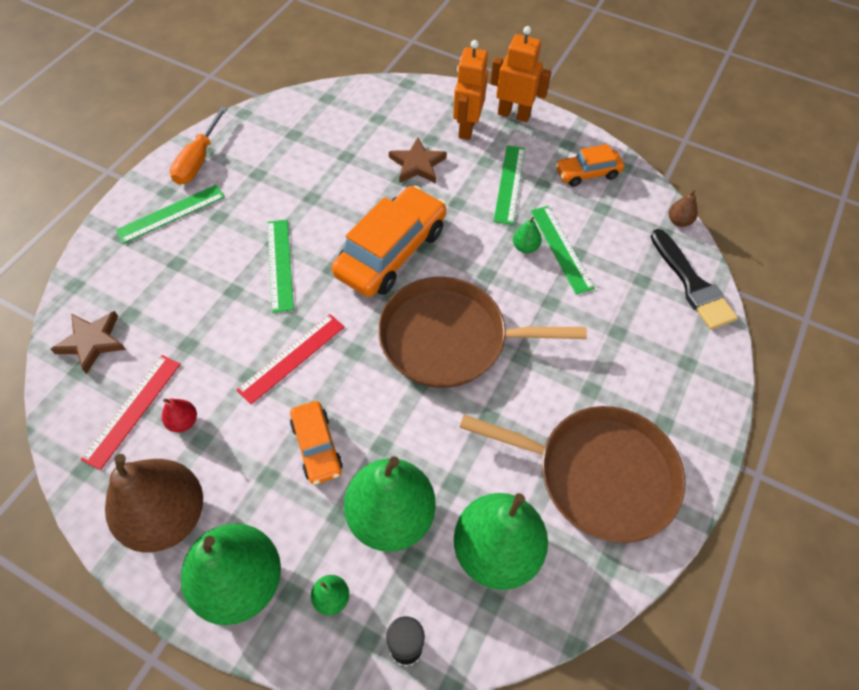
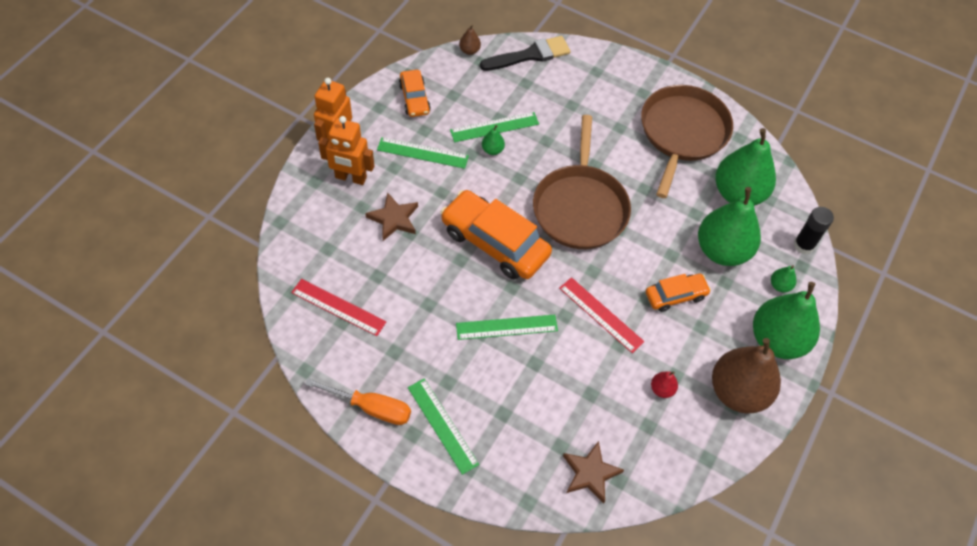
camera: 90 degrees left, 0 degrees up
(132, 410) = (654, 429): red ruler -> red ruler (338, 307)

